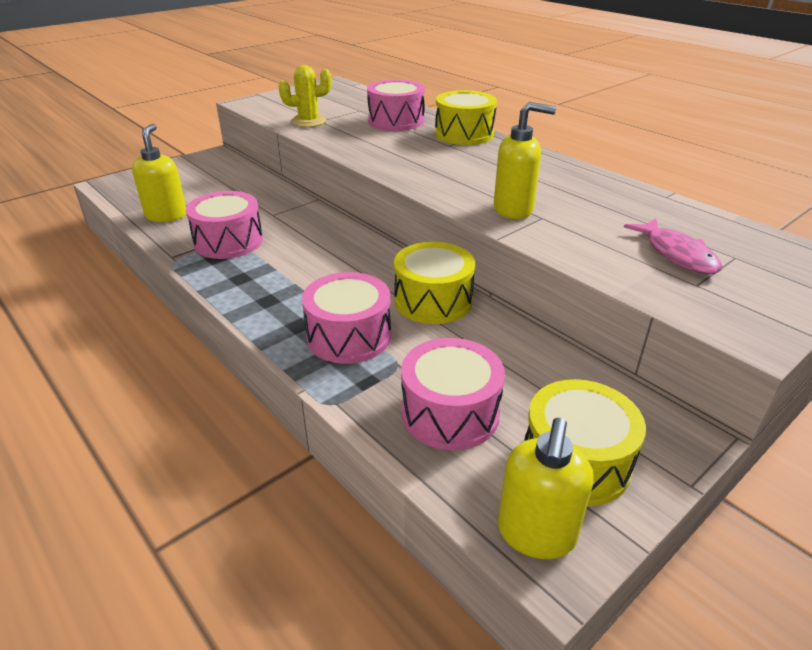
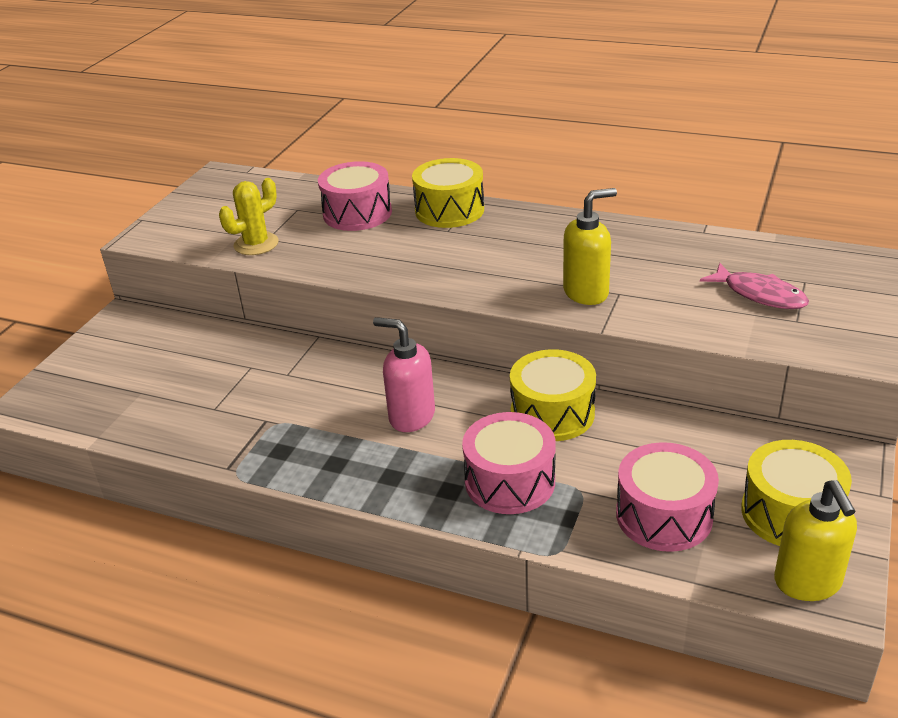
camera: 25 degrees left, 0 degrees up
(166, 215) = (159, 420): yellow soap dispenser -> none
(228, 241) = (273, 426): pink drum -> none
(325, 267) = (411, 417): none -> pink soap dispenser

